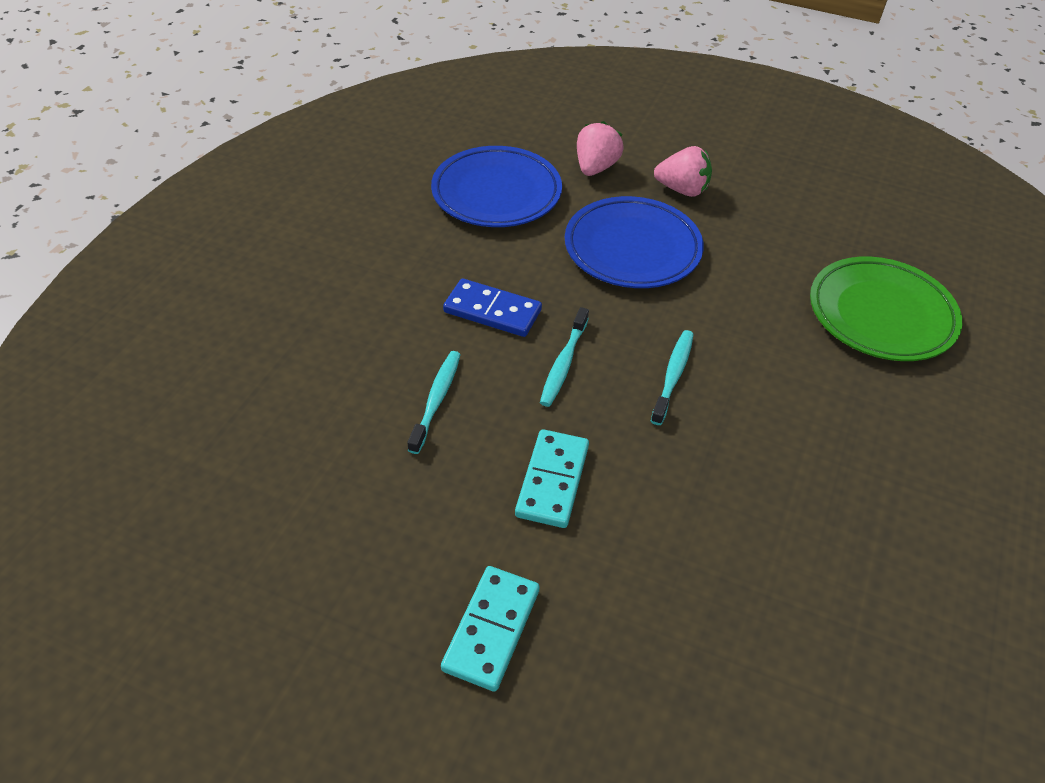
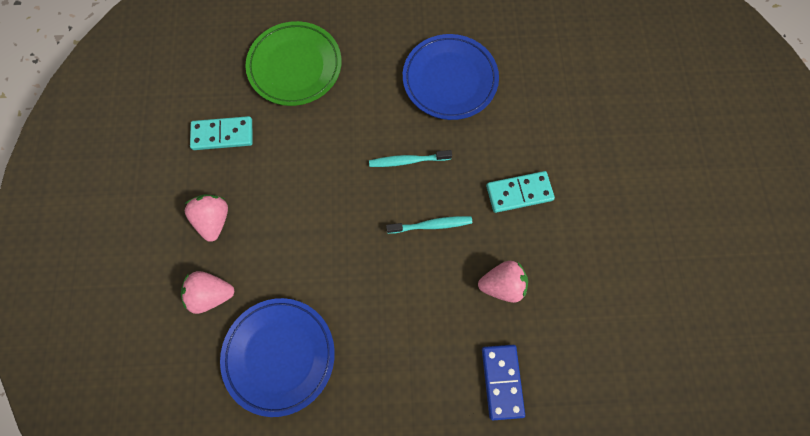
camera: 115 degrees left, 25 degrees up
(436, 400) = (502, 284): turquoise toothbrush -> pink strawberry
(492, 311) = (409, 291): blue domino -> blue domino (501, 381)
(492, 629) = (617, 181): turquoise domino -> turquoise domino (223, 134)
(632, 248) = (300, 228): blue plate -> blue plate (449, 80)

